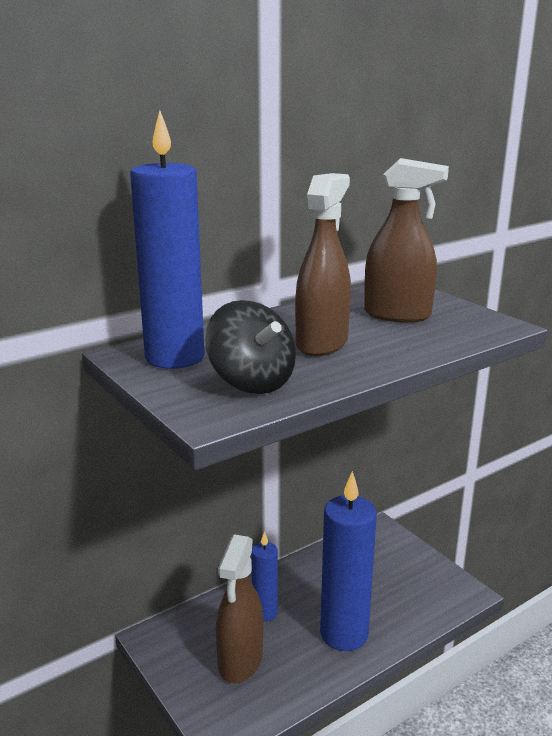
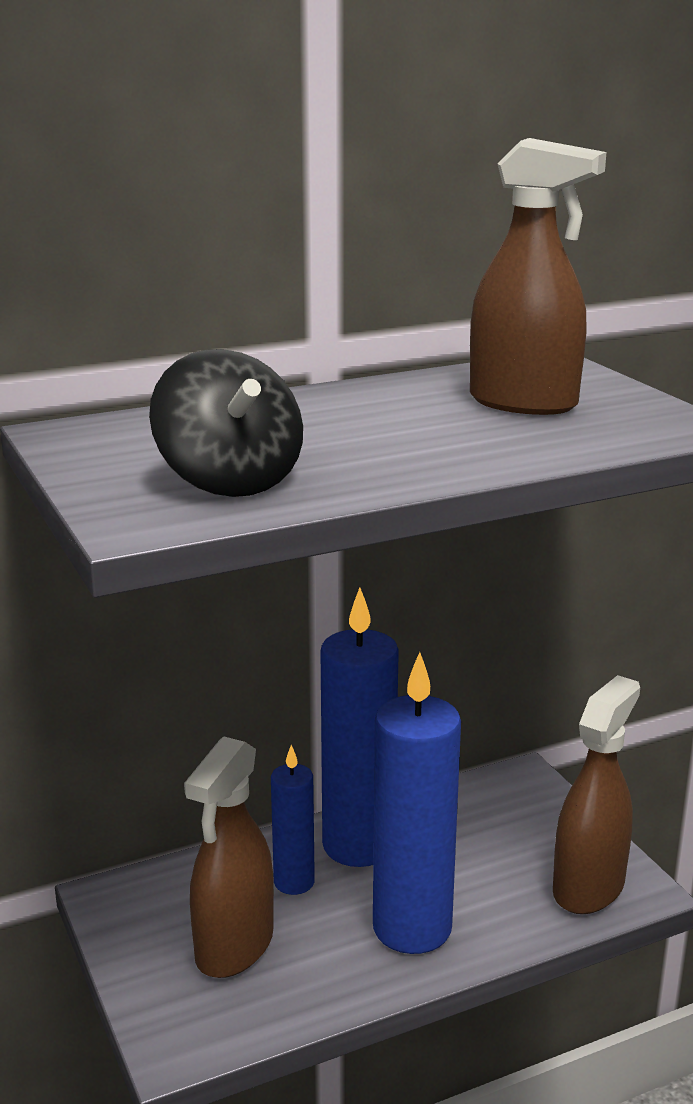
camera: 10 degrees right, 0 degrees up
(175, 357) = (132, 441): blue candle -> blue candle (358, 845)
(322, 343) = (373, 436): brown spray bottle -> brown spray bottle (588, 887)

